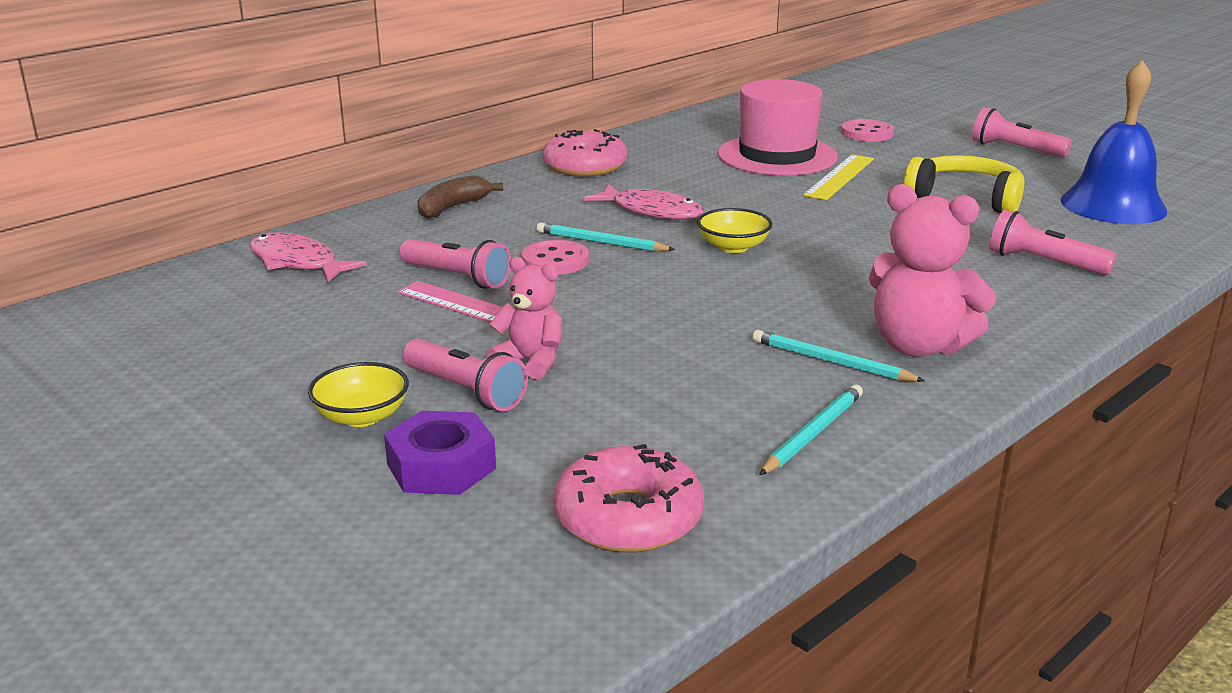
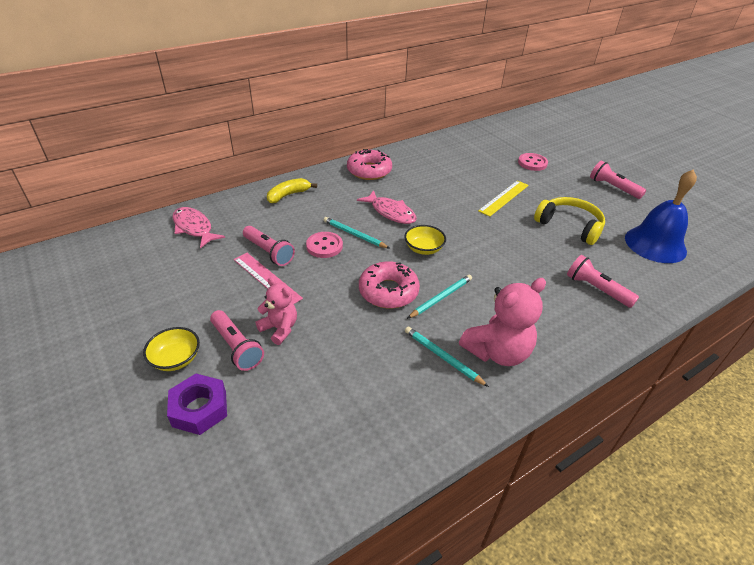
camera: 10 degrees right, 15 degrees up
(452, 207) = (288, 195): brown banana -> yellow banana
(628, 517) = (280, 473): pink donut -> pink donut (388, 291)
(777, 156) = (475, 175): pink hat -> none
(812, 433) = (409, 419): turquoise pencil -> turquoise pencil (441, 297)
(918, 346) = (497, 352): pink teddy bear -> pink teddy bear turned 75 degrees counterclockwise

